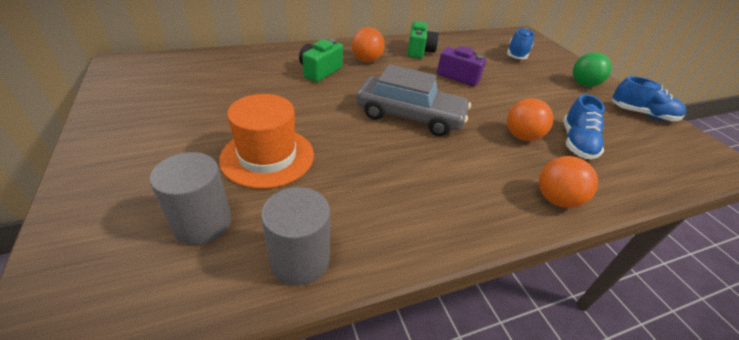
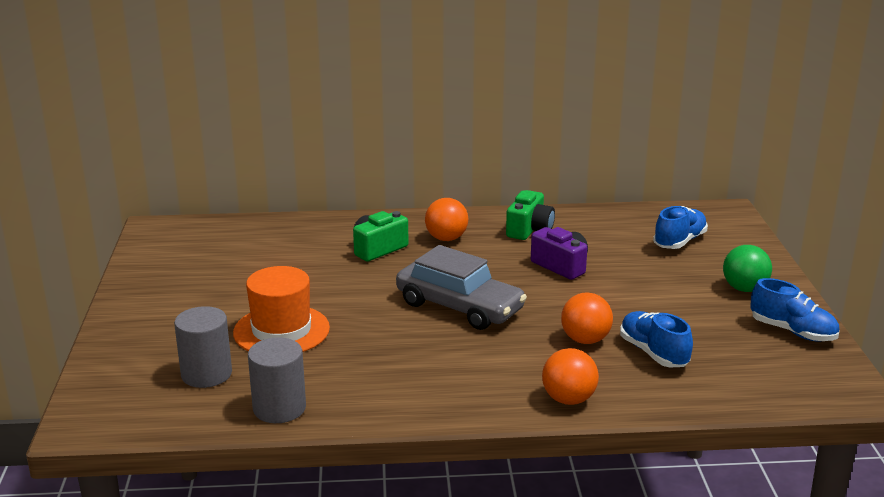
camera: 20 degrees right, 15 degrees down
(576, 143) = (653, 353): blue shoe -> blue shoe turned 120 degrees clockwise

